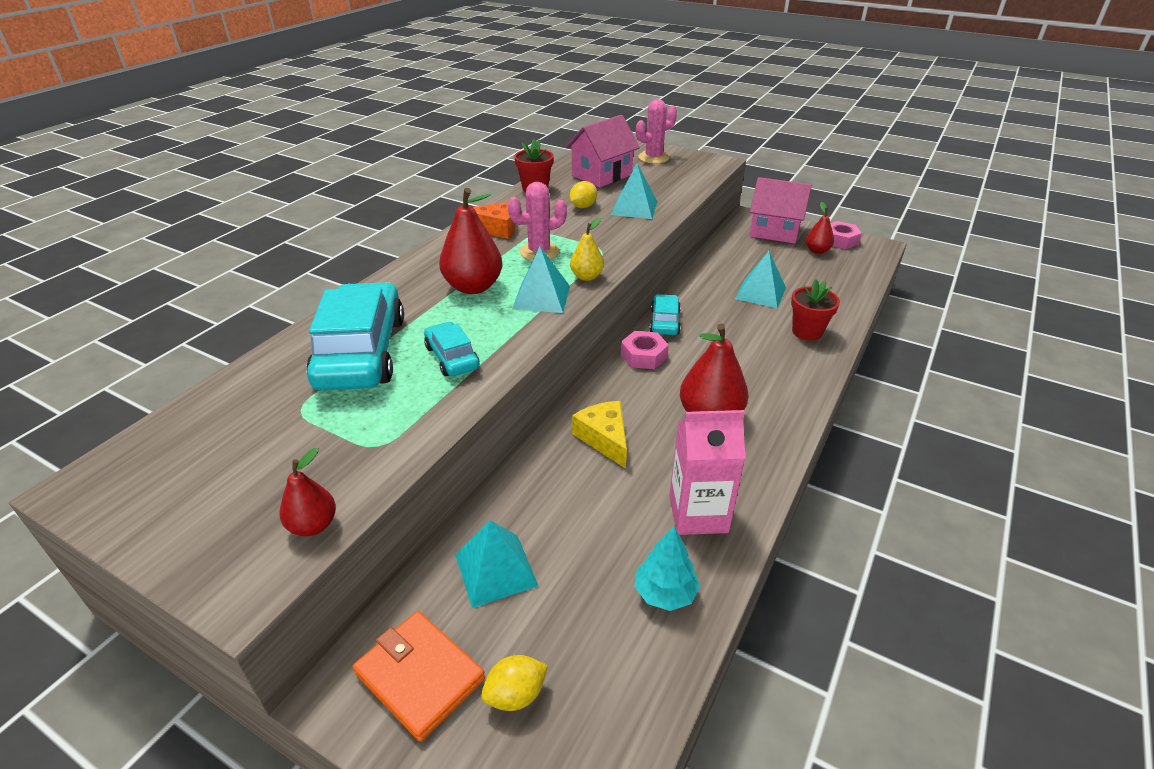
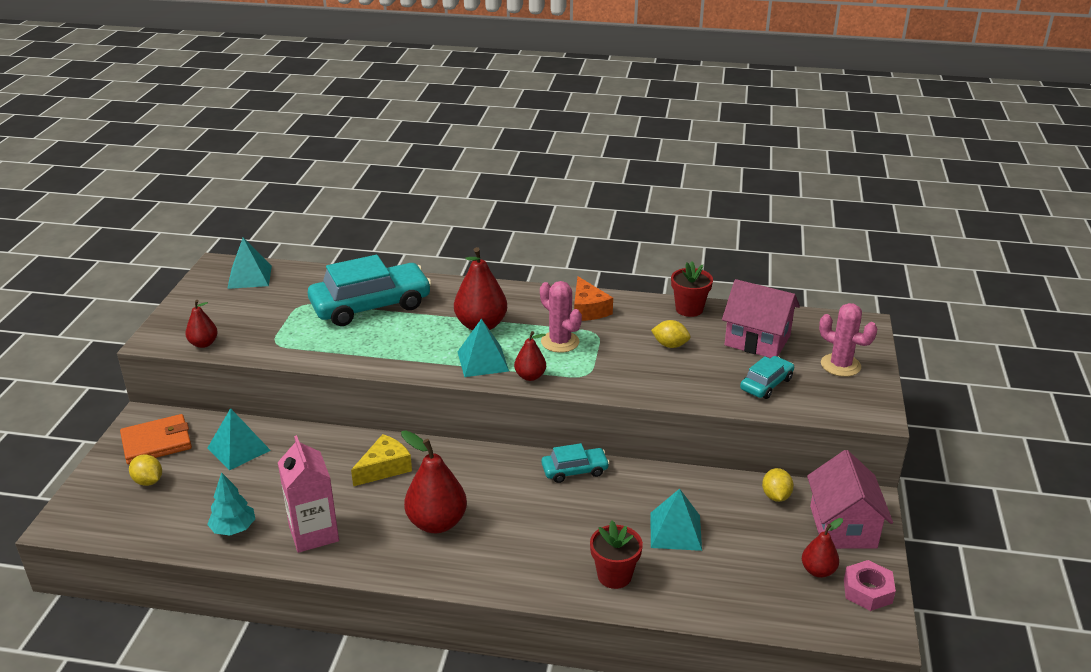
camera: 70 degrees right, 5 degrees down
(419, 676) = (157, 442): orange wallet -> orange wallet turned 45 degrees clockwise
(452, 357) = (379, 343): turquoise car -> turquoise car (766, 384)
(586, 277) = (530, 376): yellow pear -> red pear
(634, 208) = (692, 376): turquoise pyramid -> turquoise pyramid (250, 277)
(643, 356) = (509, 467): pink nut -> none
(733, 245) = (776, 496): none -> yellow lemon

